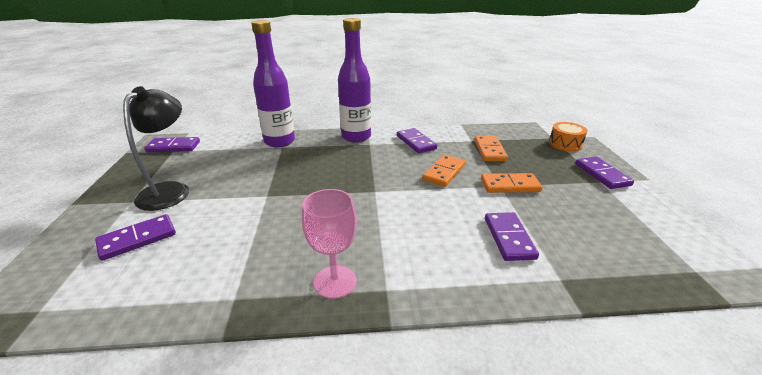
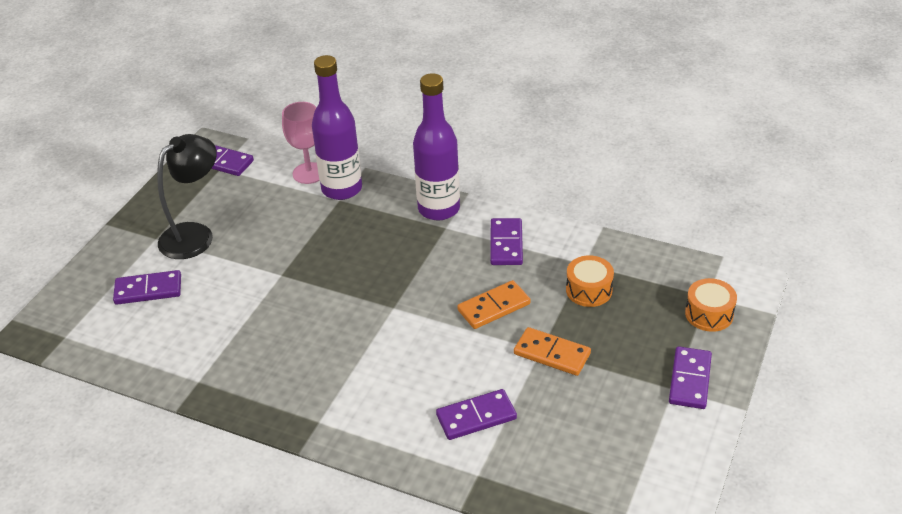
camera: 30 degrees right, 10 degrees up
(335, 281) = (283, 397): pink goblet -> pink goblet (309, 173)
(489, 150) = (589, 290): orange domino -> orange drum
(509, 238) = (476, 417): purple domino -> purple domino turned 45 degrees clockwise

